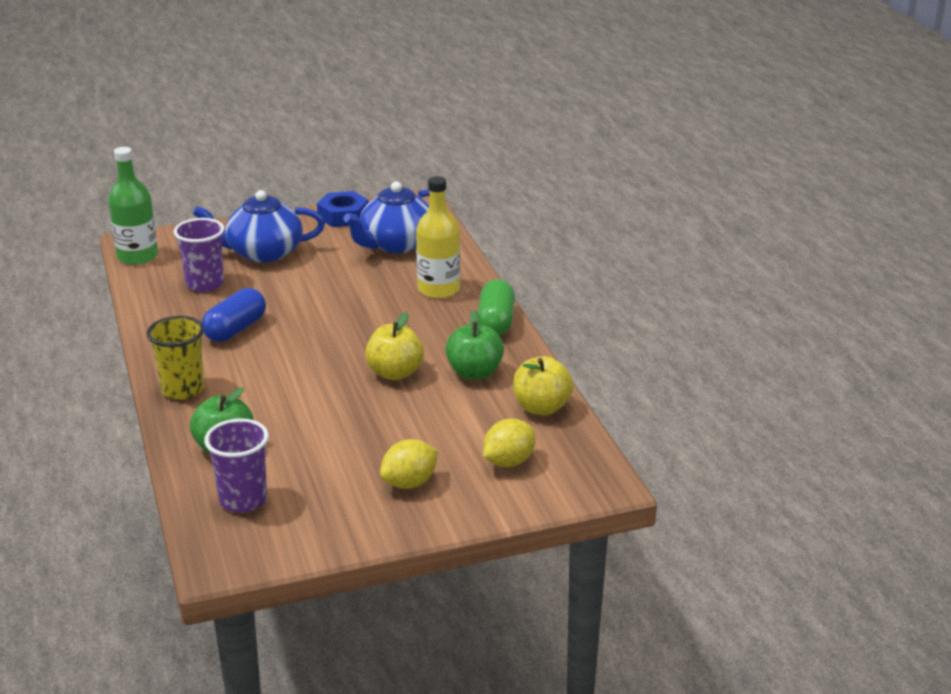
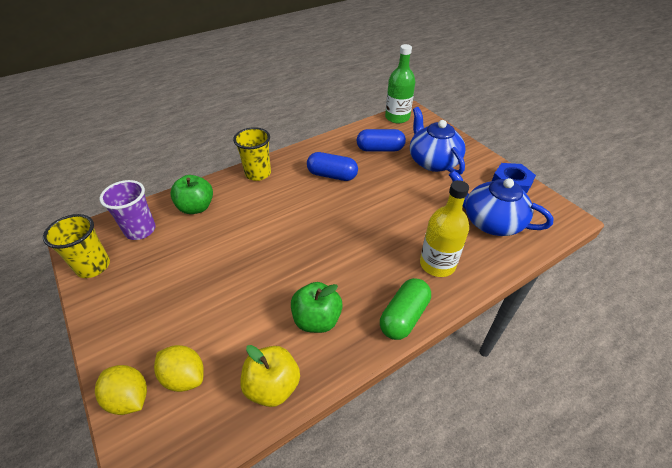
camera: 75 degrees right, 15 degrees up
(205, 284) = (380, 149): purple cup -> blue capsule
(295, 540) = (93, 266): none -> yellow cup
(395, 373) = (302, 267): yellow apple -> none
(409, 483) = (155, 313): yellow lemon -> yellow lemon (129, 398)
(495, 322) = (403, 316): green capsule -> green capsule turned 45 degrees counterclockwise

